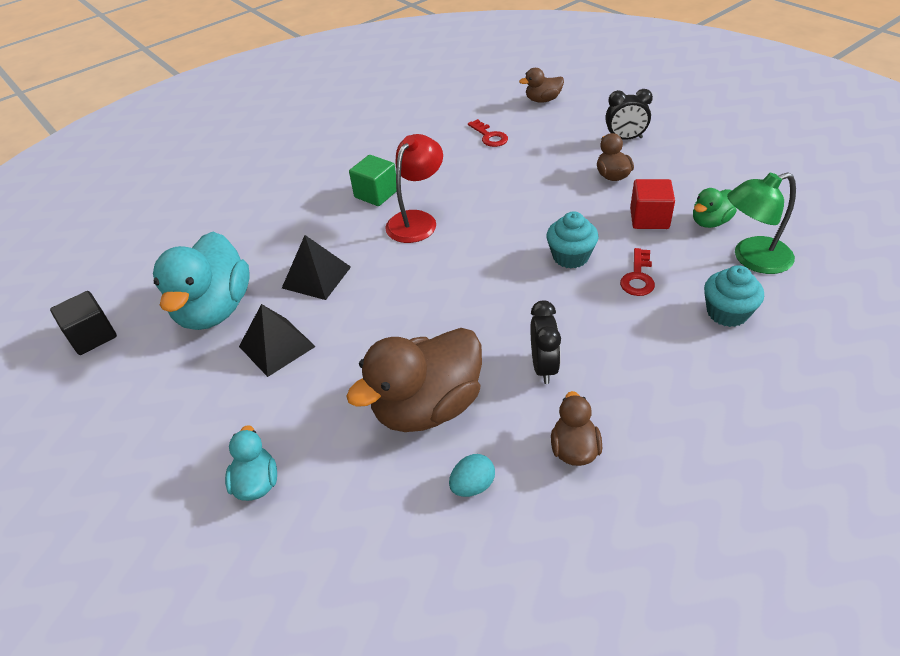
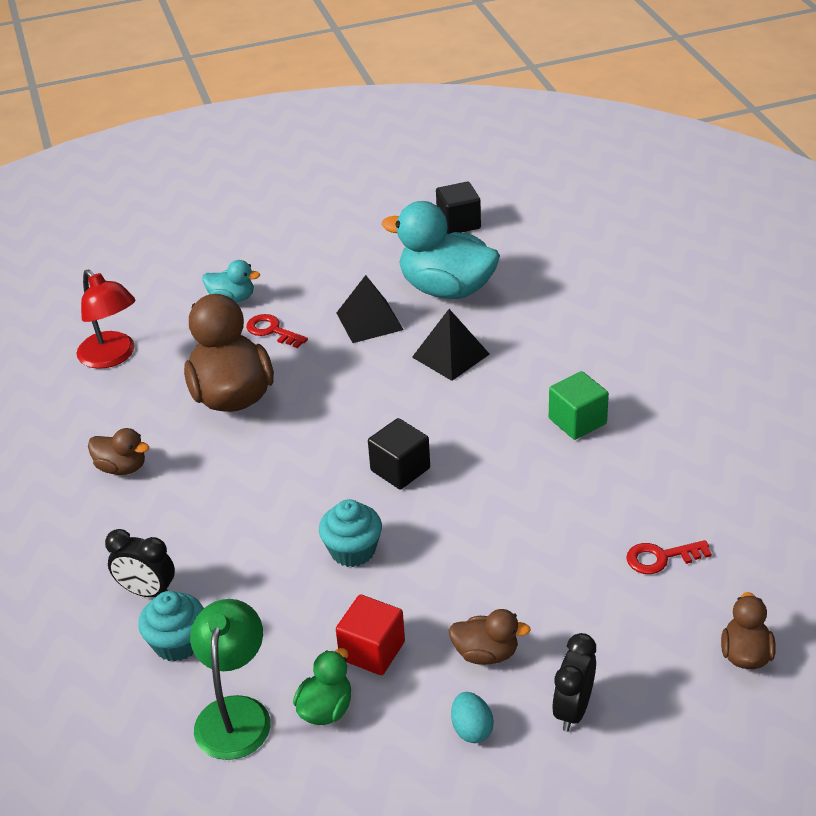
camera: 110 degrees right, 5 degrees down
(417, 220) = (502, 444): red lamp -> red lamp (112, 357)
(471, 261) = (400, 469): none -> black cube
(472, 486) = (139, 403): turquoise egg -> turquoise egg (471, 729)
(543, 367) = (218, 477): black clock -> black clock (147, 592)
(638, 277) = (280, 594): red key -> red key (272, 331)
(710, 222) = (326, 709): green duck -> green duck turned 45 degrees clockwise

